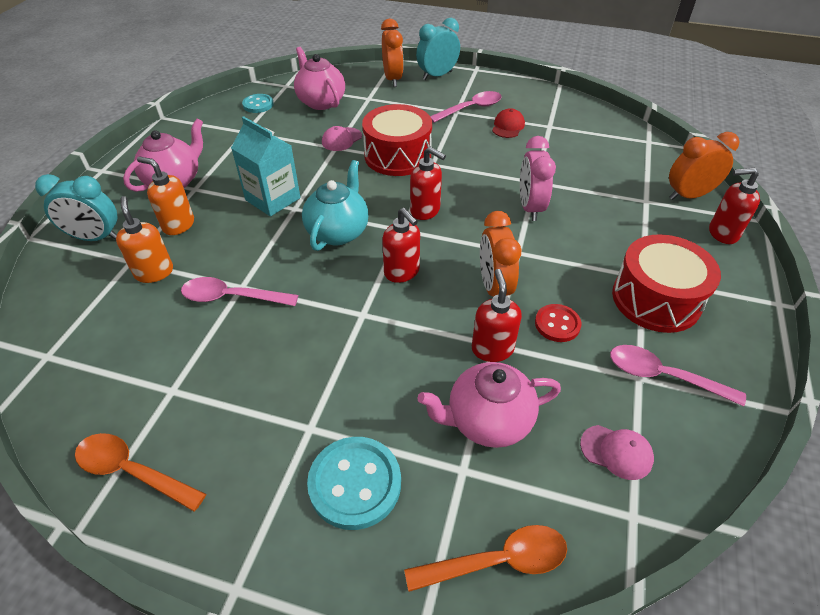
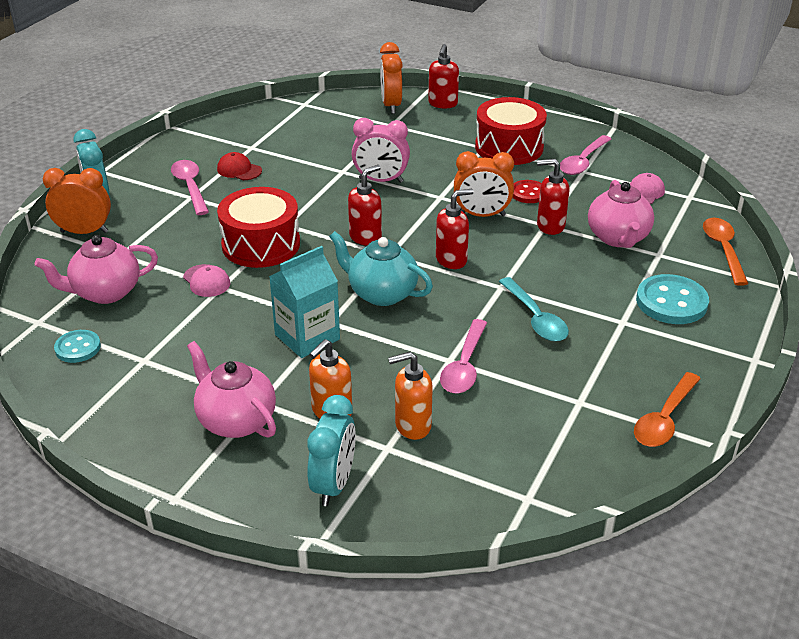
camera: 80 degrees left, 10 degrees down
(309, 346) = (535, 318): none -> turquoise spoon

